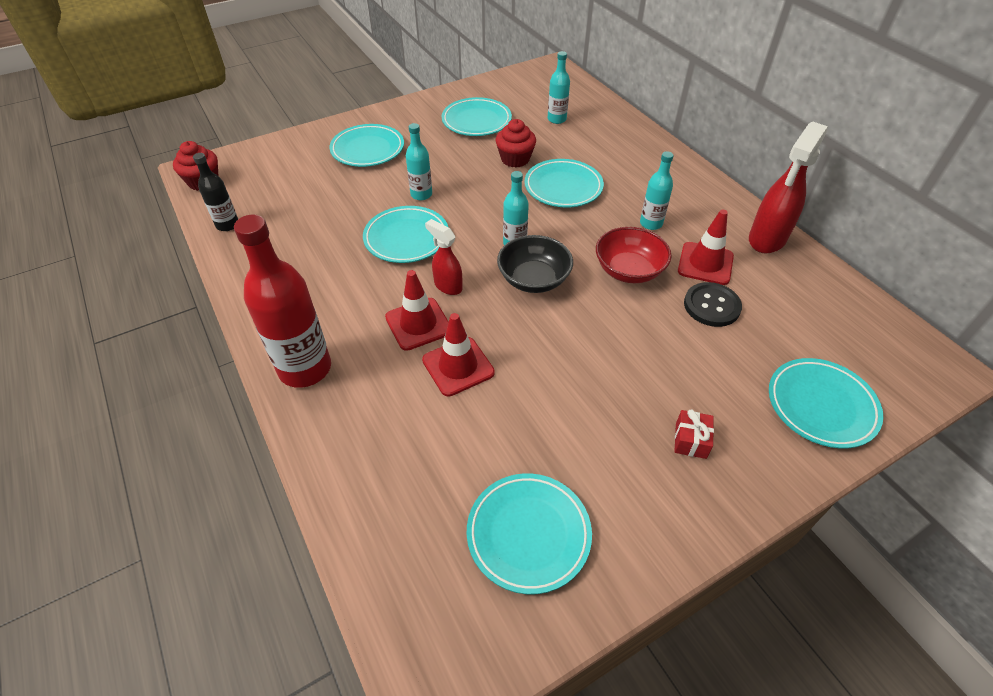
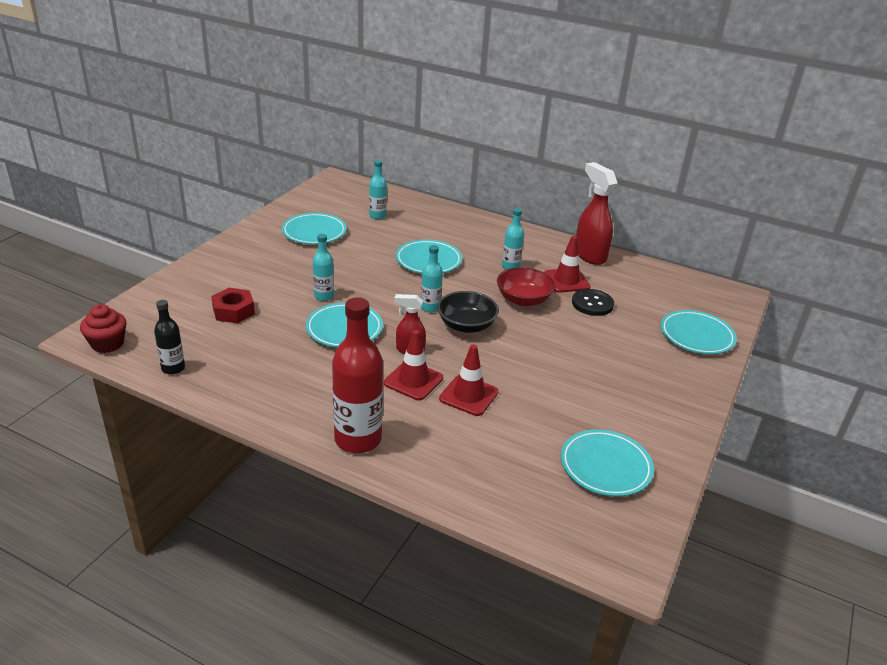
camera: 35 degrees left, 15 degrees down
(328, 183) = (233, 311): none -> red nut
(368, 149) = (241, 277): turquoise plate -> none
(515, 159) = (373, 251): red cupcake -> none
(690, 440) = (647, 380): red gift -> none
(767, 239) = (589, 255): red spray bottle -> red spray bottle turned 150 degrees clockwise

